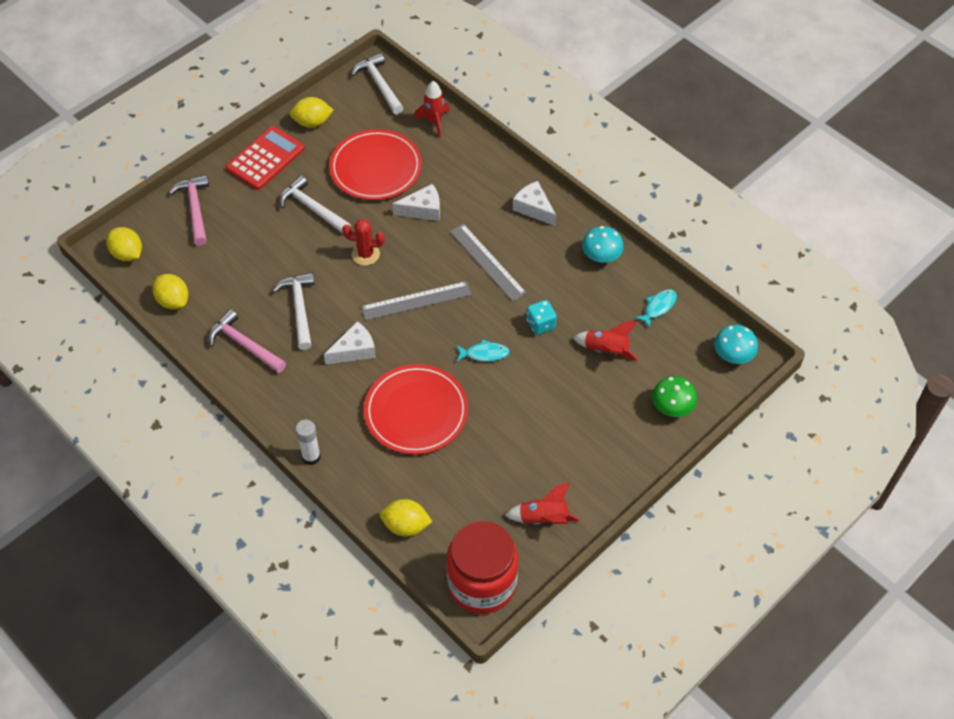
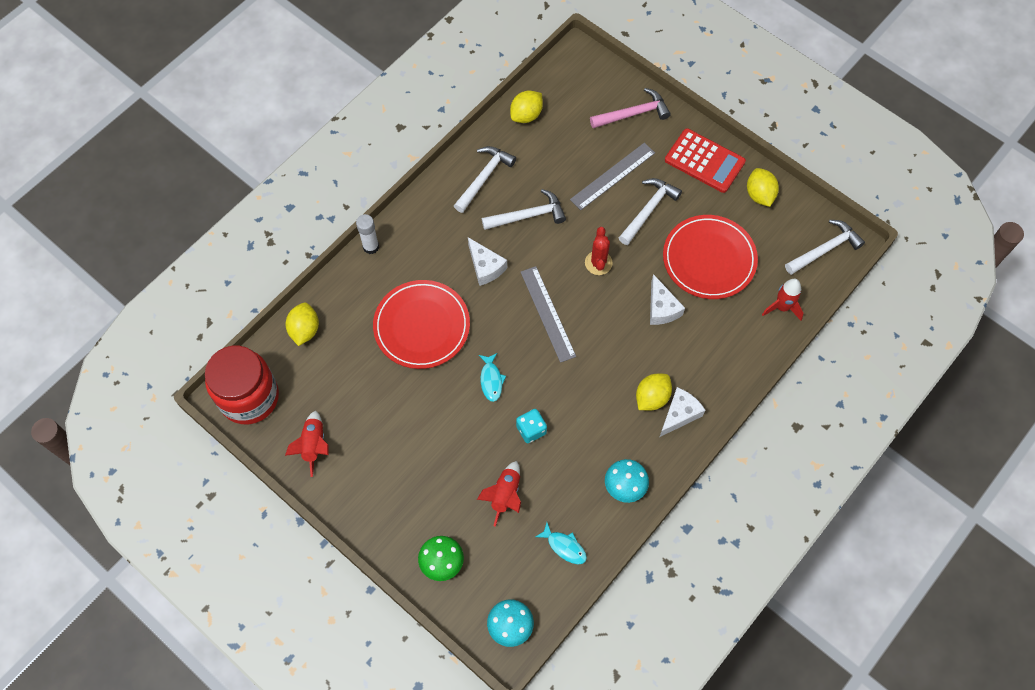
camera: 85 degrees right, 10 degrees up
(127, 254) = (574, 71): yellow lemon -> yellow lemon (652, 397)
(244, 345) = (484, 178): pink hammer -> white hammer
(487, 262) = (603, 374): grey ruler -> grey ruler (612, 176)

